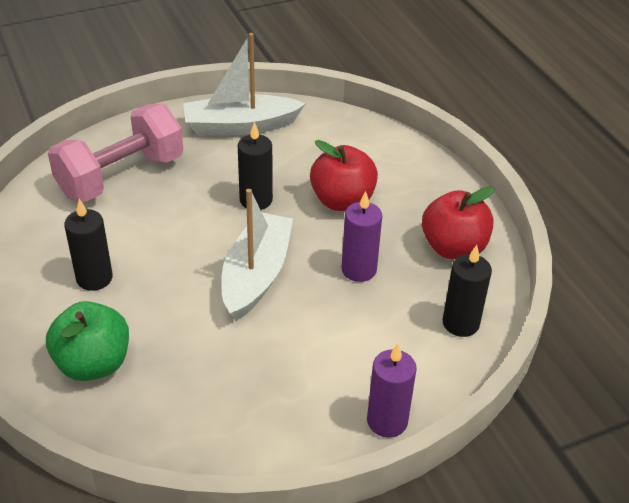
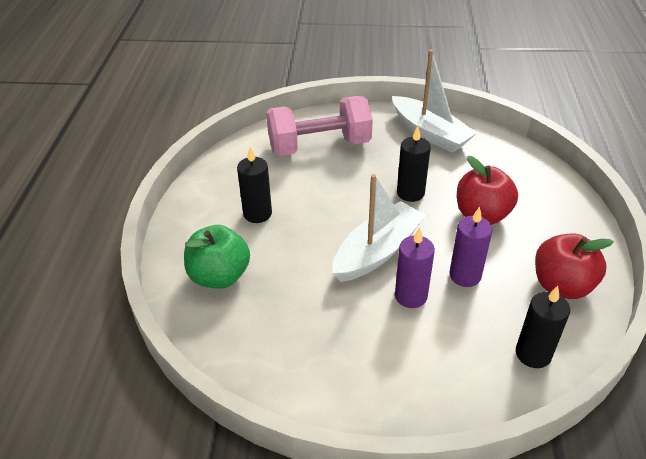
camera: 30 degrees right, 0 degrees up
(240, 126) = (430, 133): white boat -> white boat turned 150 degrees counterclockwise
(387, 421) = (419, 414): purple candle -> purple candle (411, 296)

